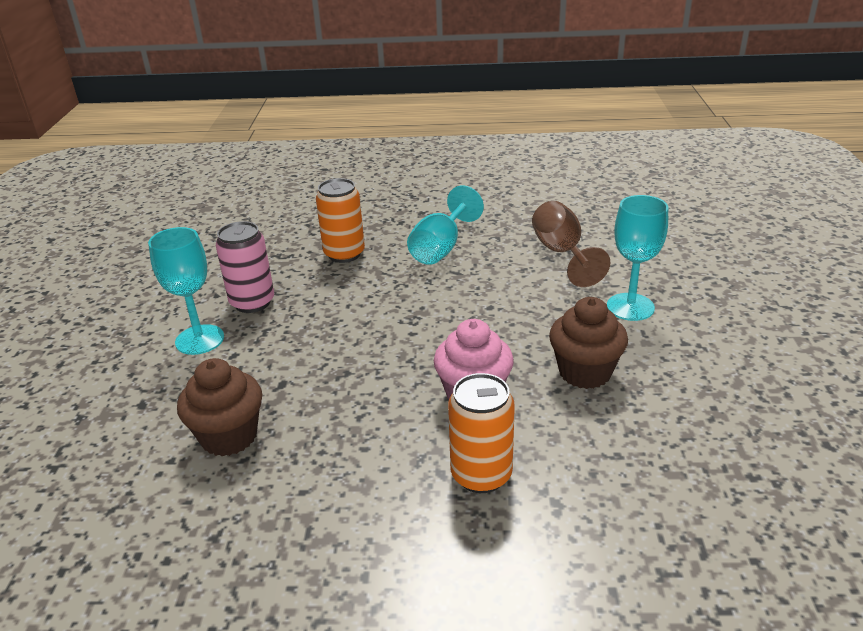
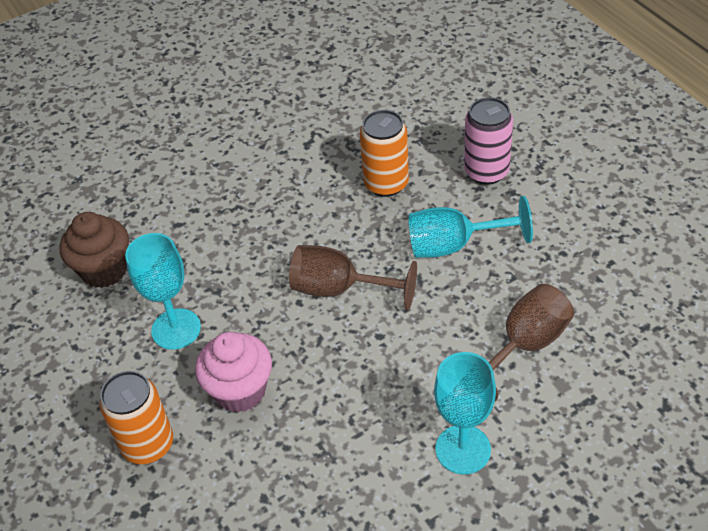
camera: 60 degrees right, 15 degrees up
(199, 340) = (199, 178): turquoise goblet -> turquoise goblet (176, 329)
(252, 302) = (267, 174): pink can -> pink can (486, 171)
(423, 309) = (339, 289): none -> brown goblet
(584, 372) = (324, 457): brown cupcake -> none

